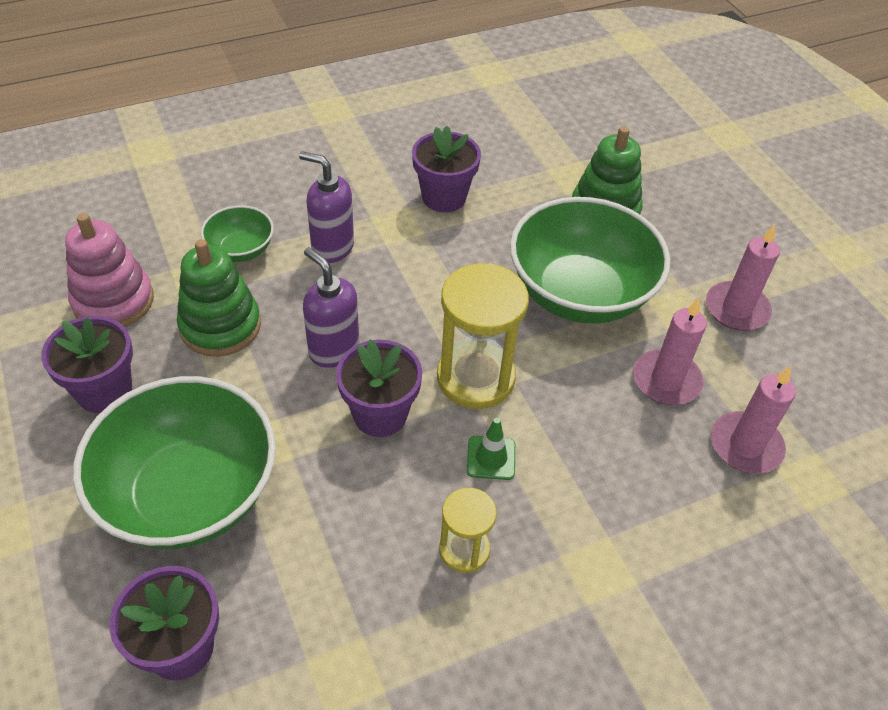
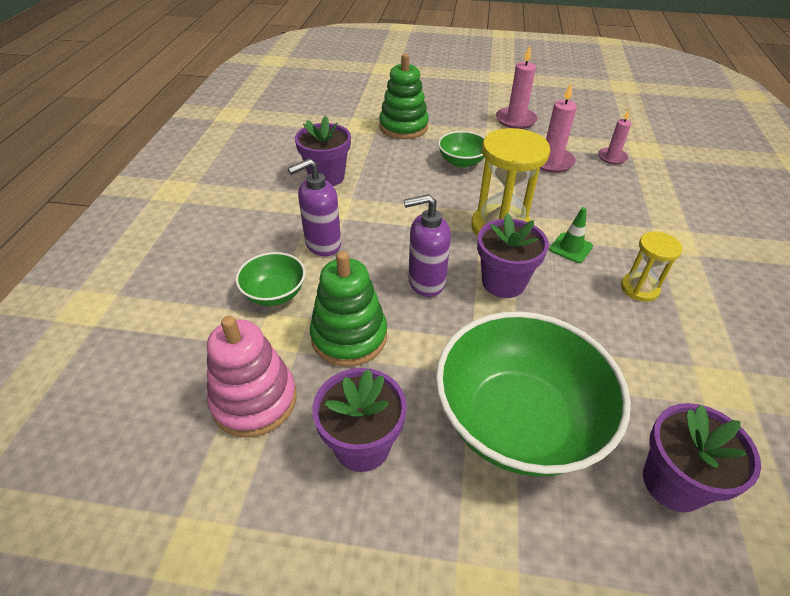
camera: 55 degrees left, 5 degrees down
(579, 293) = (461, 162): green bowl -> green bowl, size x0.47
(745, 445) = (612, 157): pink candle -> pink candle, size x0.64

